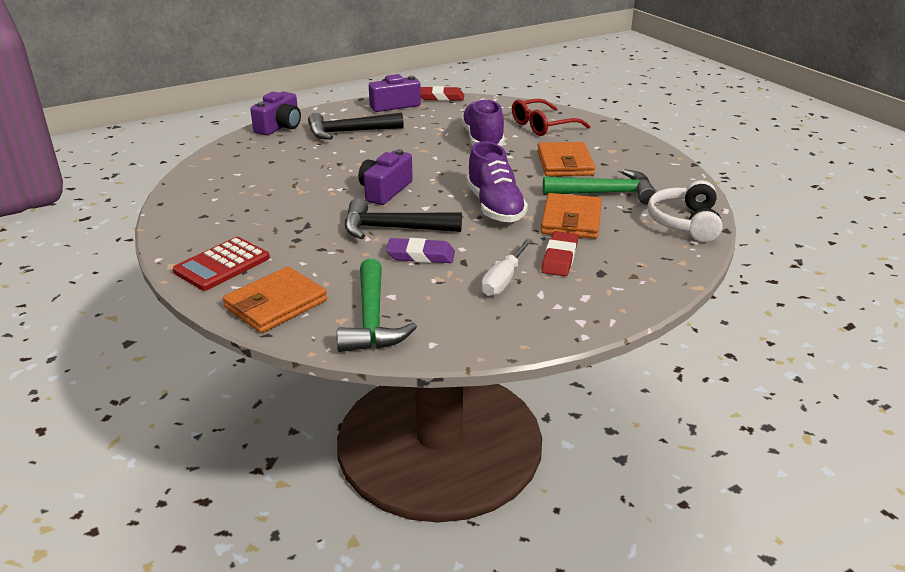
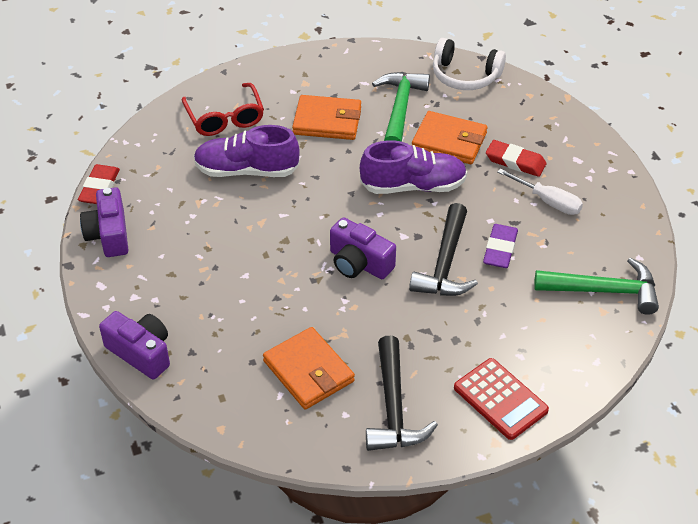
camera: 80 degrees left, 15 degrees up
(276, 304) = (576, 355): orange wallet -> orange wallet (308, 371)
(349, 132) = (185, 283): black hammer -> black hammer (393, 407)

